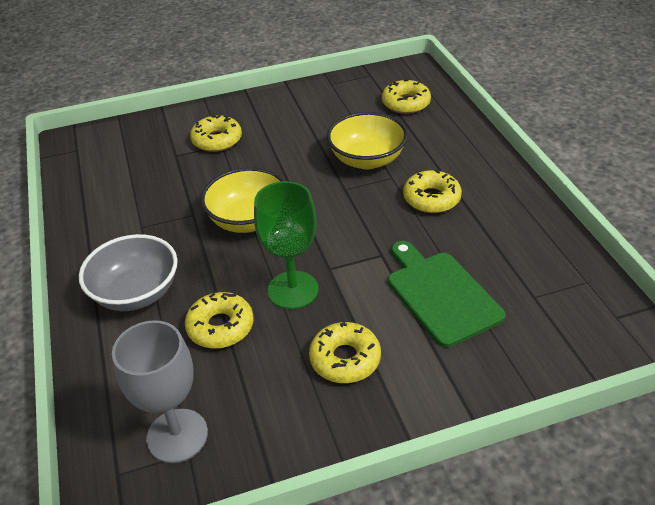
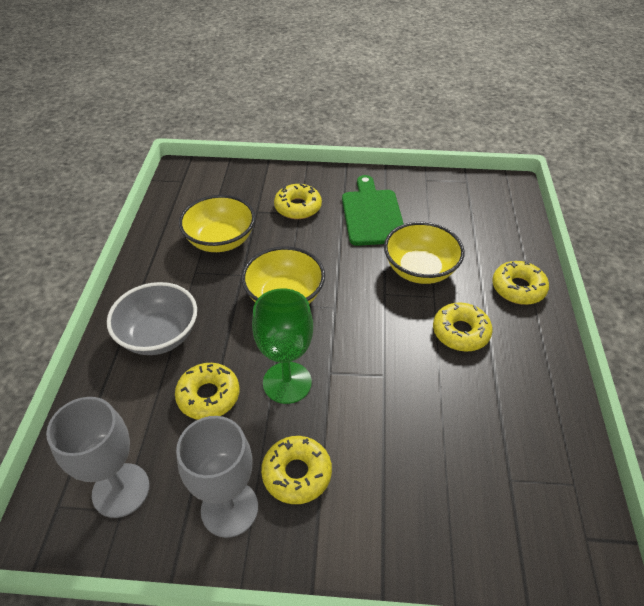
camera: 20 degrees right, 5 degrees up
(152, 191) = (220, 240): none -> yellow bowl
(297, 410) = (229, 508): none -> grey goblet
(406, 103) = (486, 221): yellow donut -> yellow donut (518, 288)
(441, 294) = (418, 440): green cutting board -> green cutting board (372, 214)

